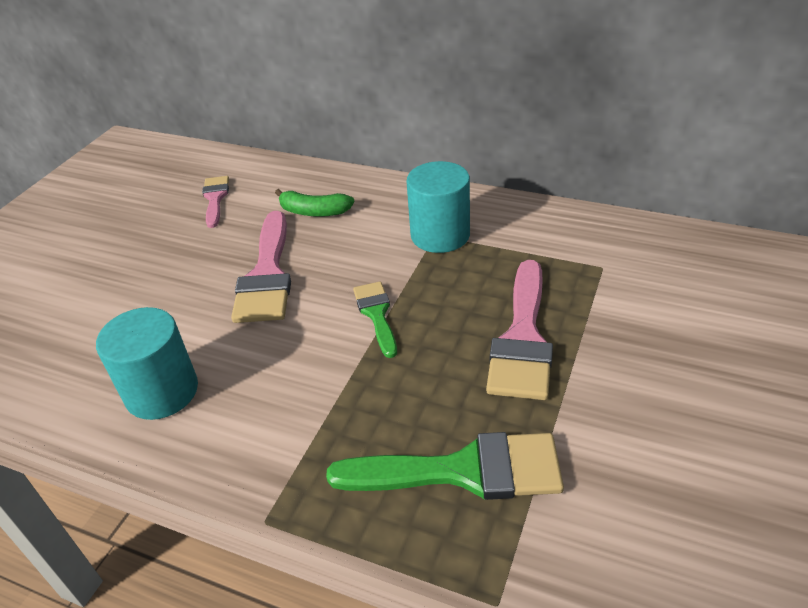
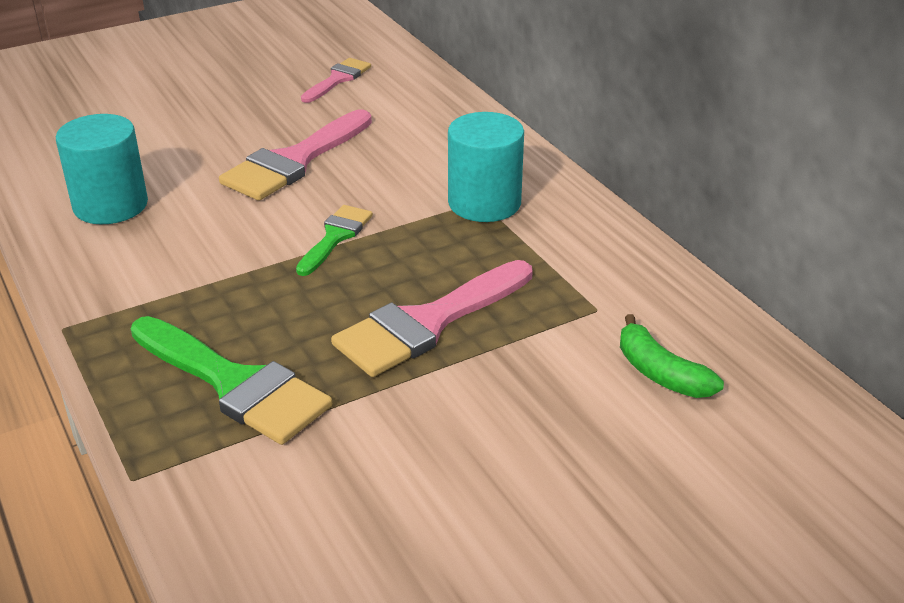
camera: 35 degrees right, 5 degrees down
(314, 211) = (403, 129): green banana -> green banana (660, 373)

